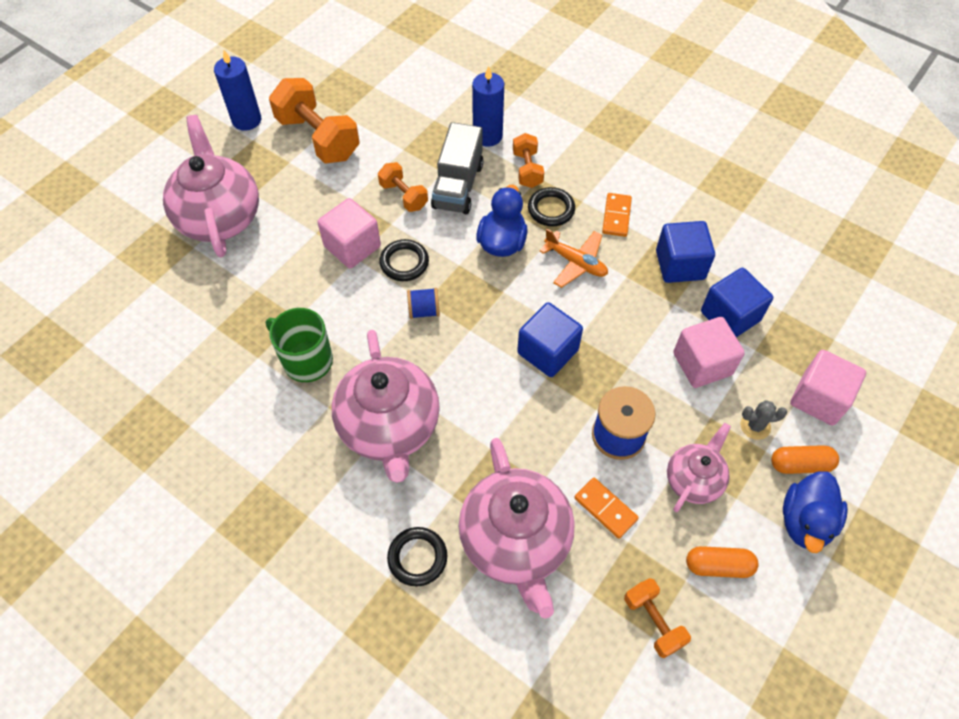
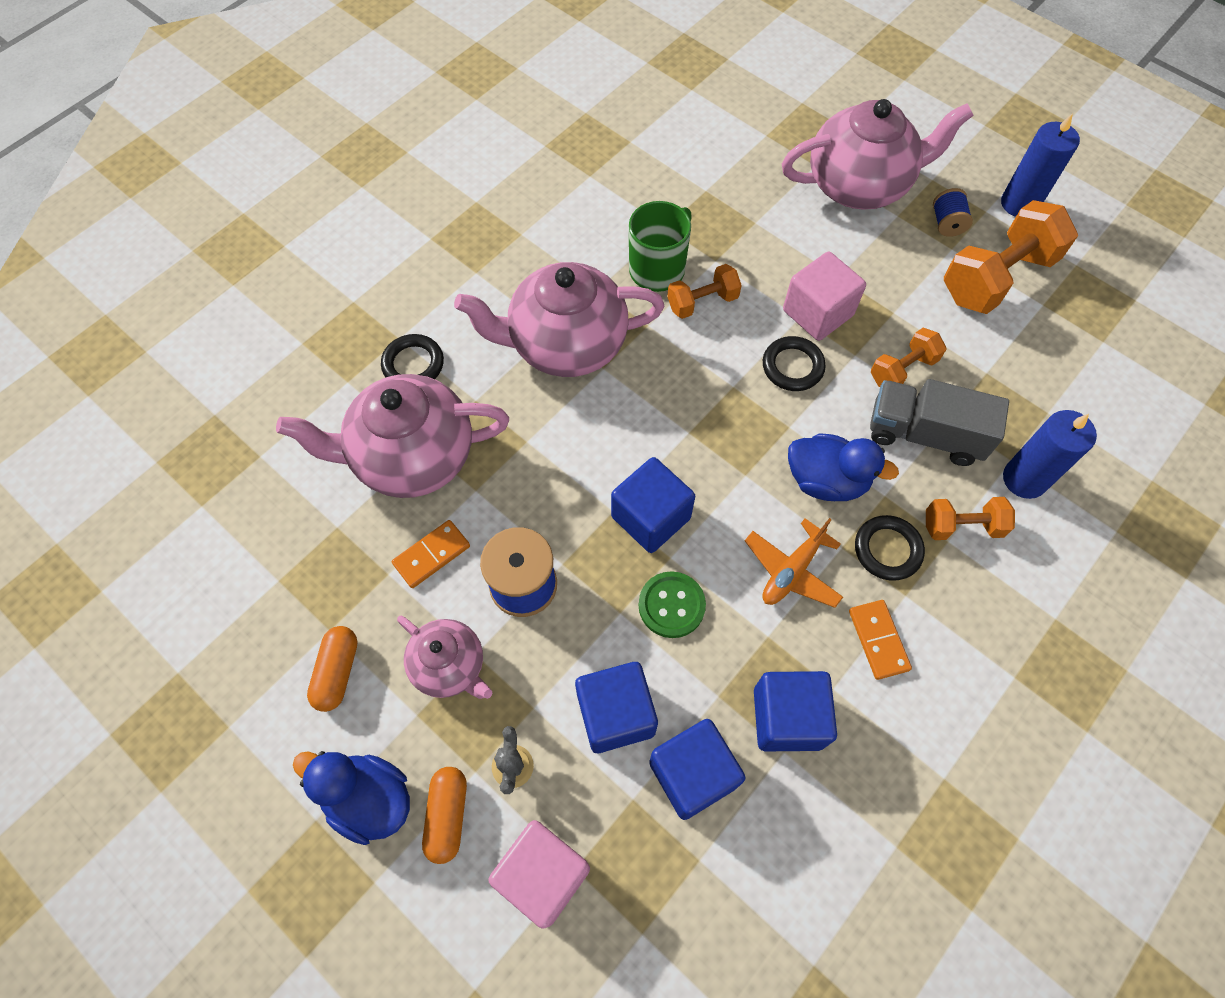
camera: 95 degrees right, 5 degrees up
(424, 311) = (719, 384): blue spool -> blue spool (946, 223)
(615, 334) = (671, 605): none -> green button
(616, 216) = (878, 640): orange domino -> orange domino turned 60 degrees clockwise
(653, 621) = (293, 585): orange dumbbell -> orange dumbbell (702, 302)
(702, 364) = (616, 714): pink cube -> blue cube

